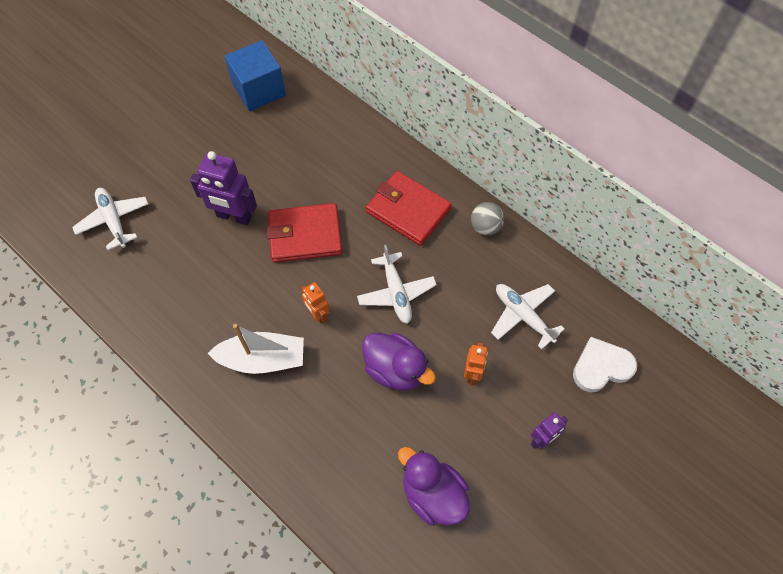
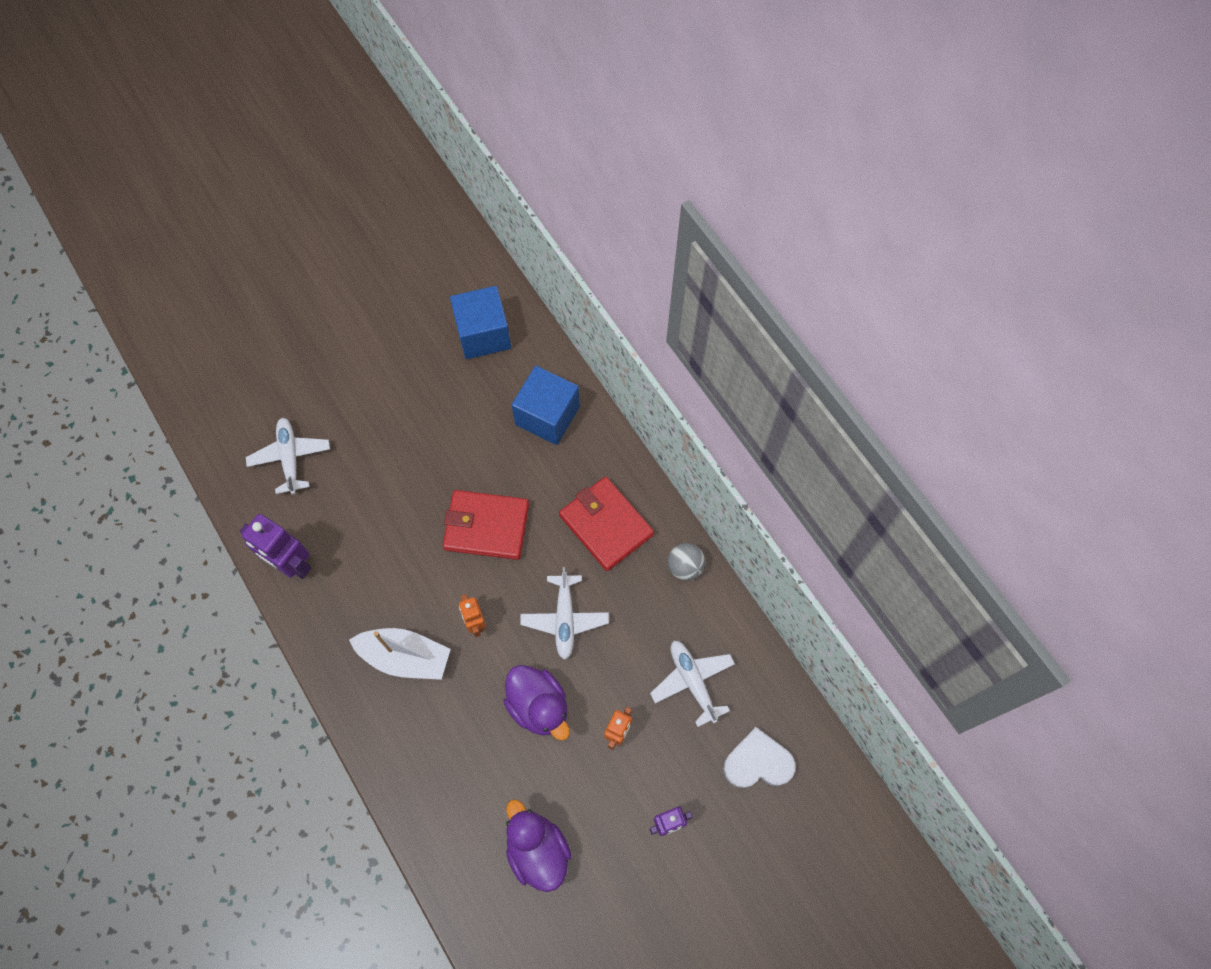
camera: 15 degrees right, 5 degrees up
(234, 216) = (417, 485): purple robot -> purple robot (291, 564)
(332, 138) = (547, 415): none -> blue cube

